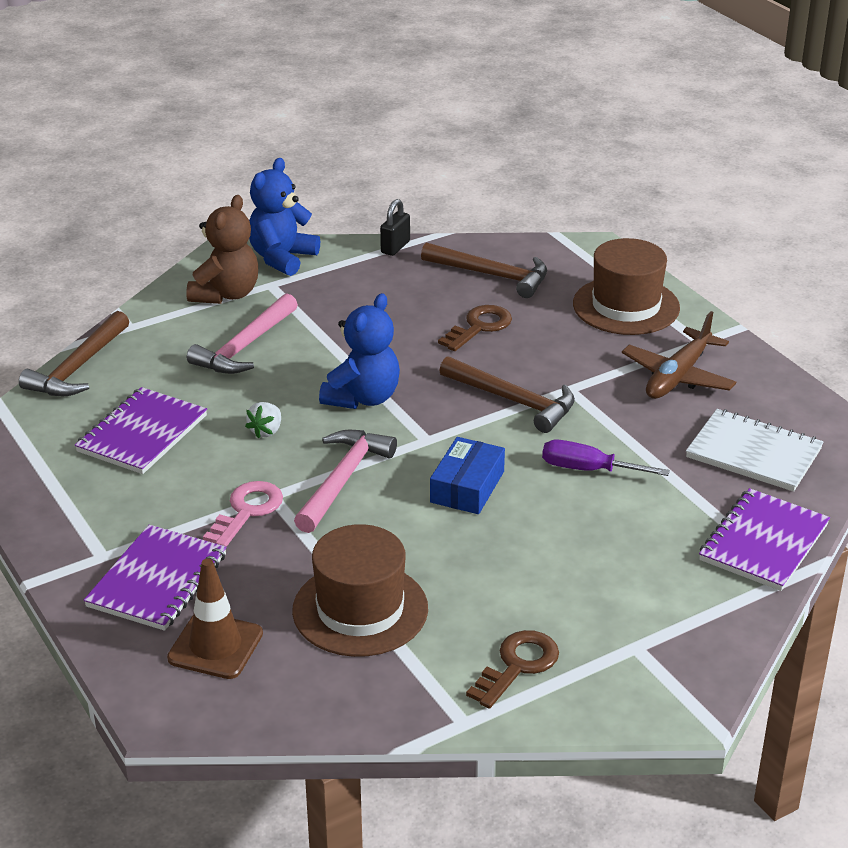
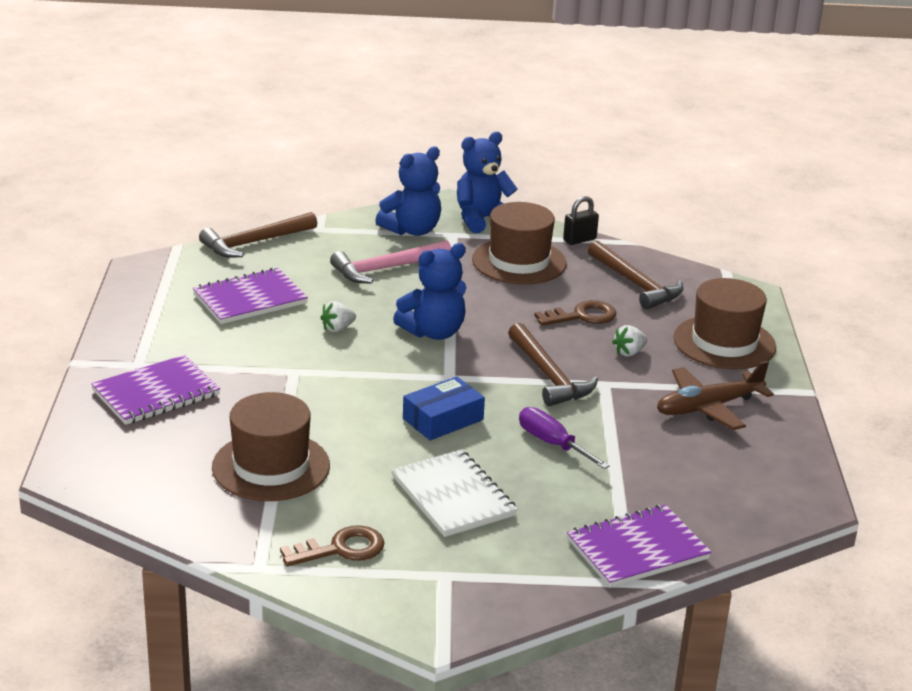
camera: 30 degrees right, 5 degrees down
(215, 646) = (148, 448): brown traffic cone -> none
(226, 294) = (412, 230): brown teddy bear -> blue teddy bear
(247, 511) = (265, 374): pink key -> none
(343, 479) = (356, 380): pink hammer -> none
(364, 291) = (519, 261): none -> brown hat
(558, 348) = (629, 352): none -> white strawberry
(753, 453) = (707, 485): white notebook -> white notebook (453, 496)

